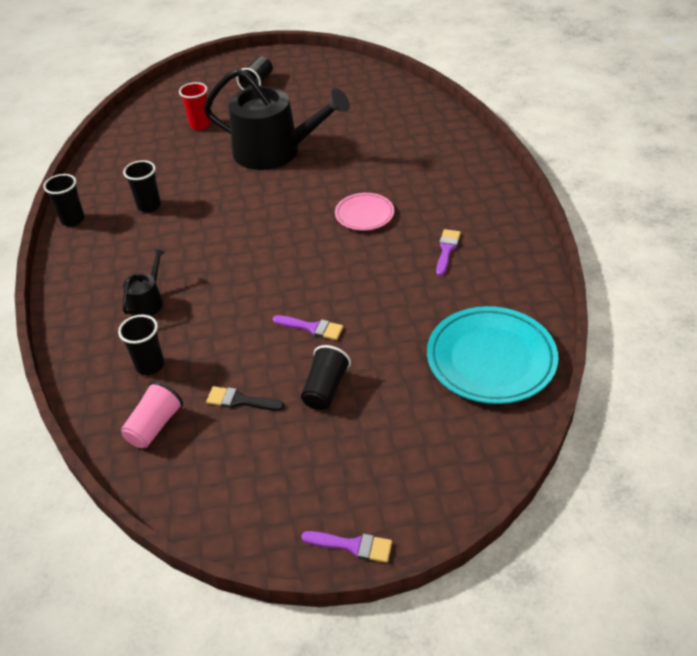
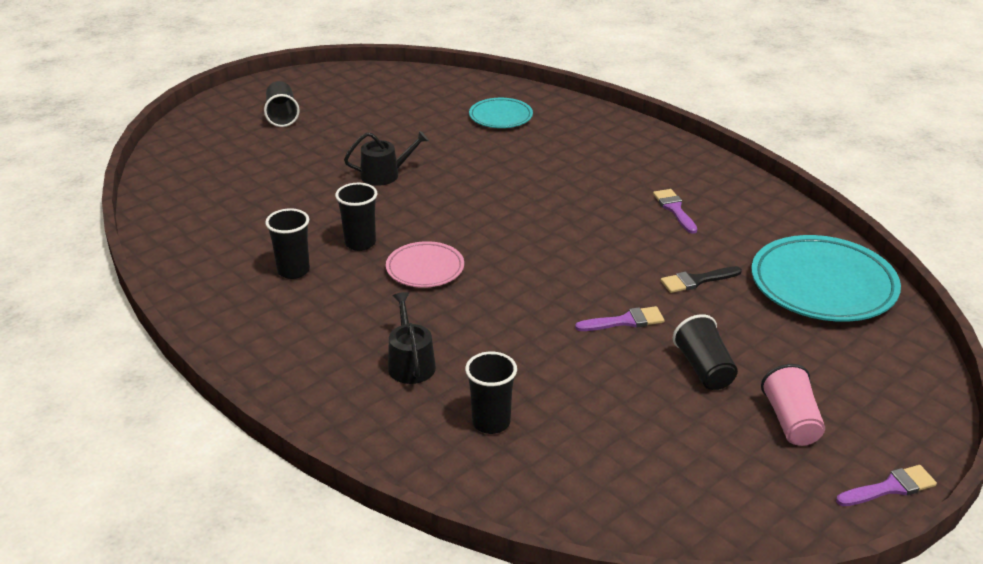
camera: 35 degrees left, 10 degrees down
(72, 220) = (206, 315): black cup -> black cup (360, 243)
(154, 426) = (568, 476): pink cup -> pink cup (791, 421)
(200, 125) = (258, 173): red cup -> none
(240, 401) = (632, 414): black brush -> black brush (696, 281)
(275, 151) = (385, 174): black watering can -> black watering can, size x0.44
(364, 215) = (556, 204): pink plate -> pink plate (425, 269)
(401, 128) = (500, 117): none -> turquoise plate

